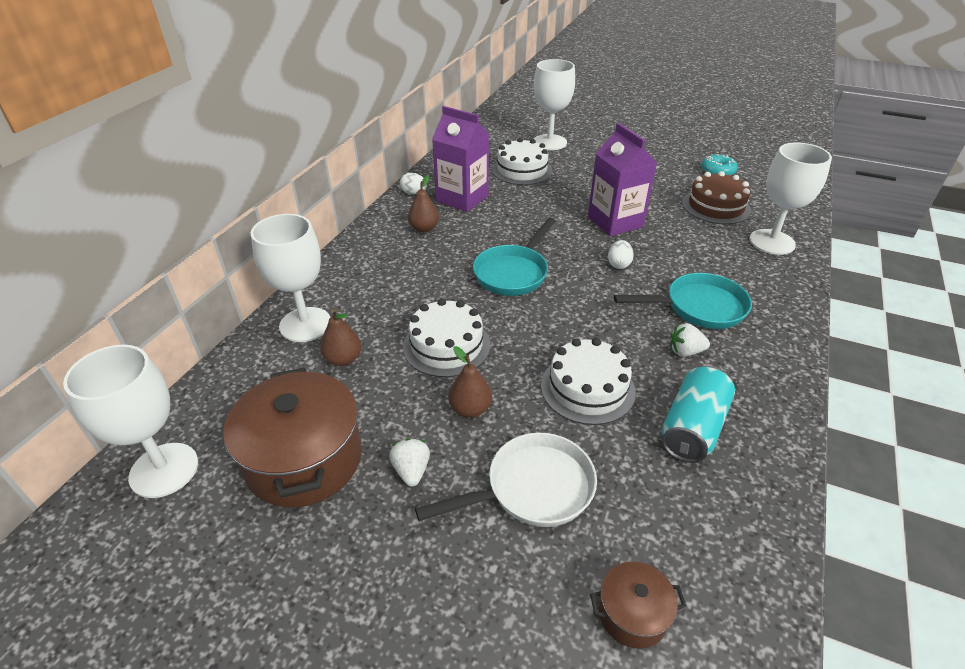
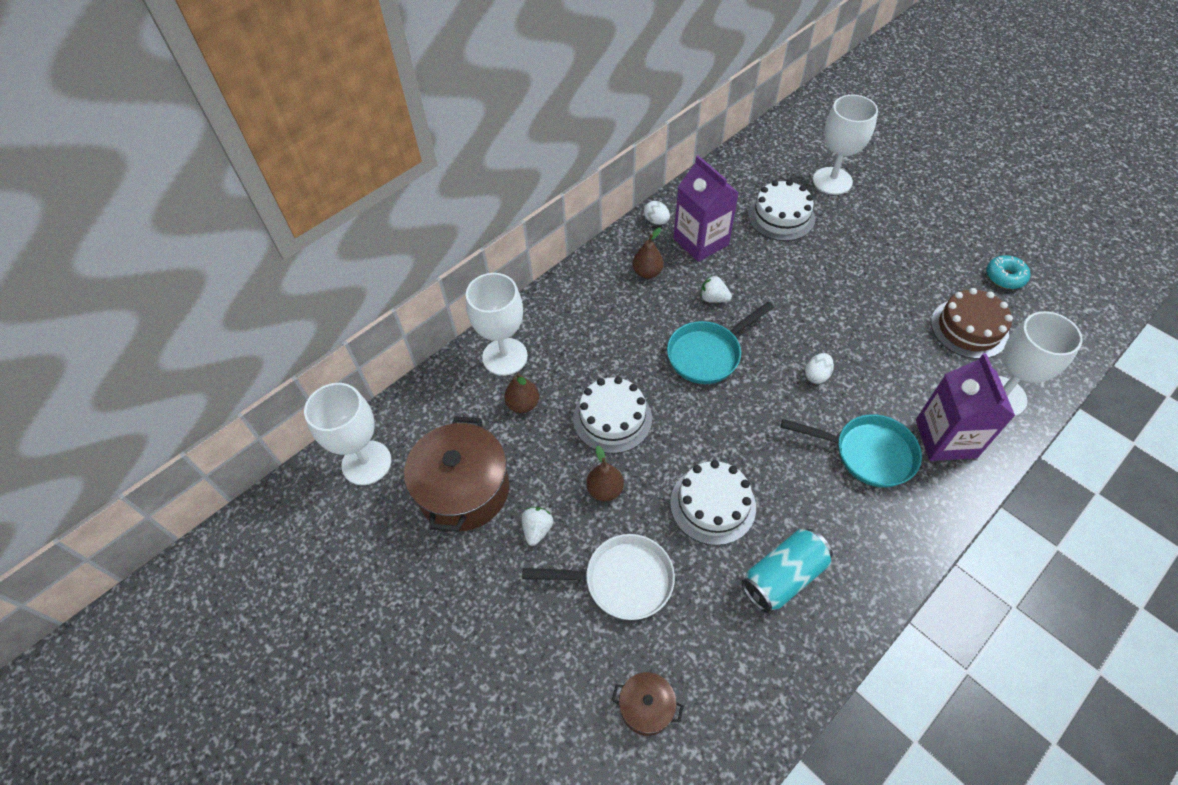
camera: 25 degrees right, 15 degrees up
(615, 222) = (843, 318): purple carton -> purple carton (945, 438)
(685, 351) = (823, 498): white strawberry -> white strawberry (713, 298)

